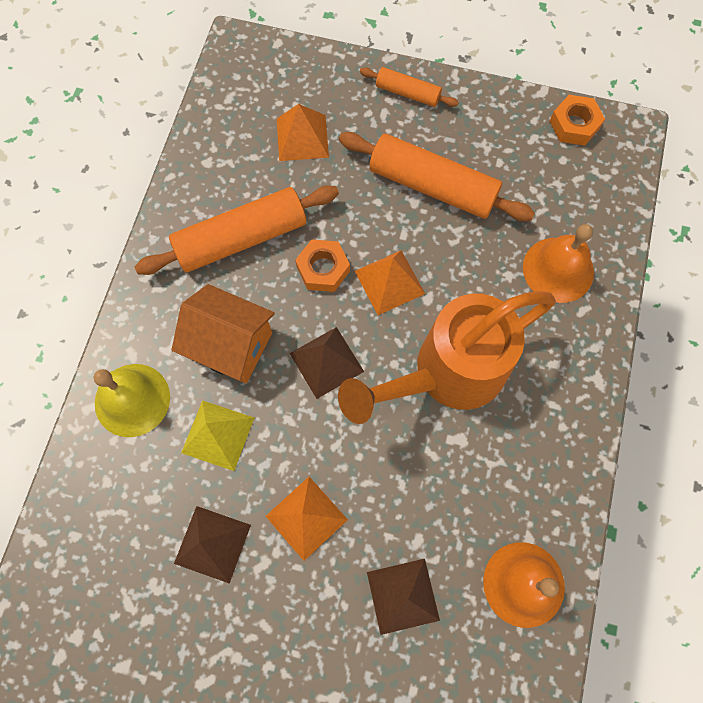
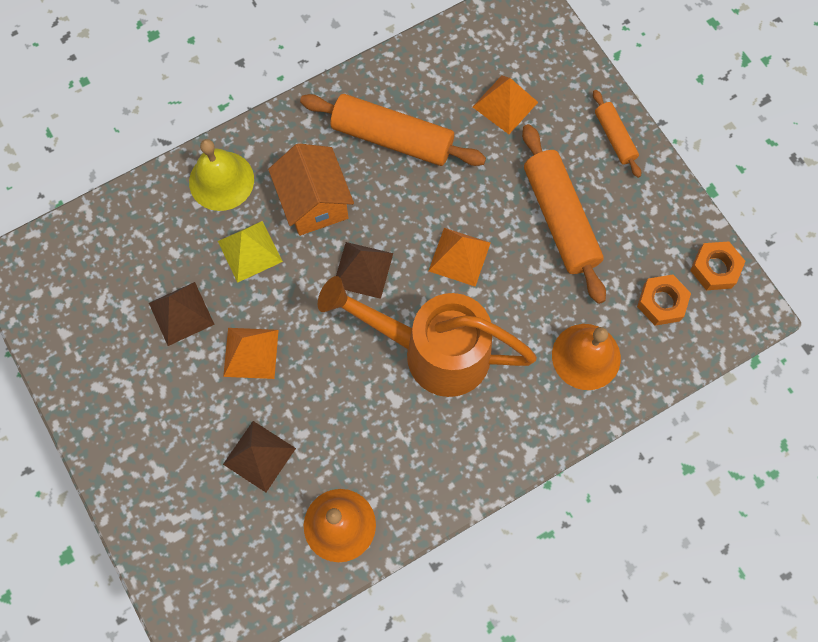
camera: 45 degrees right, 0 degrees up
(323, 269) = (424, 207): orange nut -> orange nut (661, 302)

